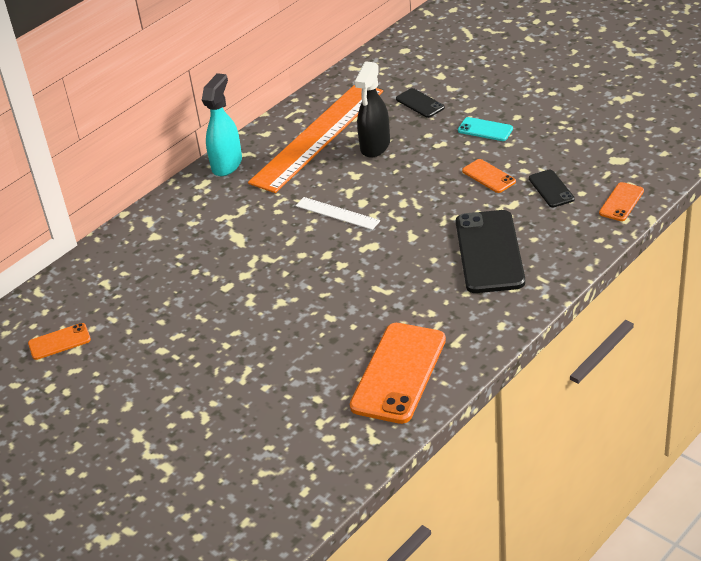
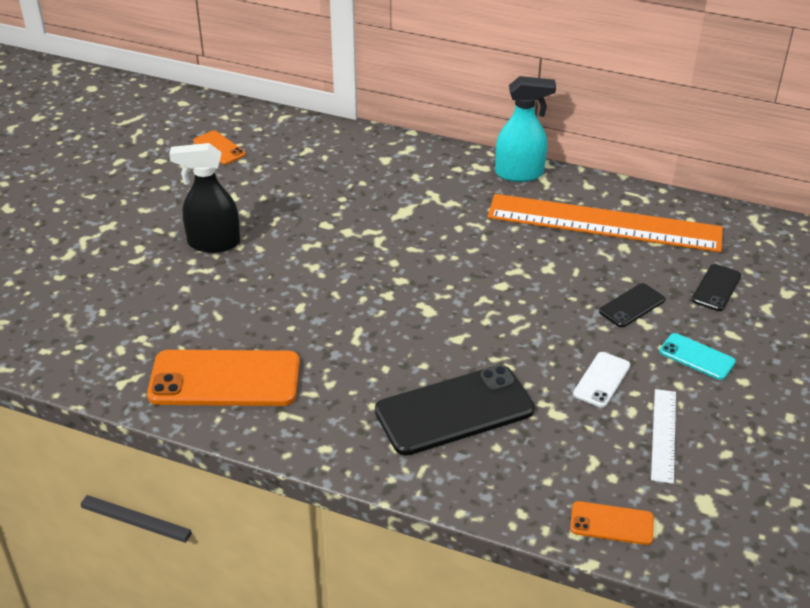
camera: 65 degrees right, 0 degrees up
(337, 213) = (473, 271): white ruler -> white ruler (664, 435)
(375, 146) = (609, 271): black spray bottle -> black spray bottle (213, 243)
(485, 129) = (697, 357): turquoise phone -> turquoise phone turned 60 degrees counterclockwise
(488, 176) = (601, 380): orange phone -> white phone
(551, 189) = (605, 444): black phone -> black phone (632, 305)

